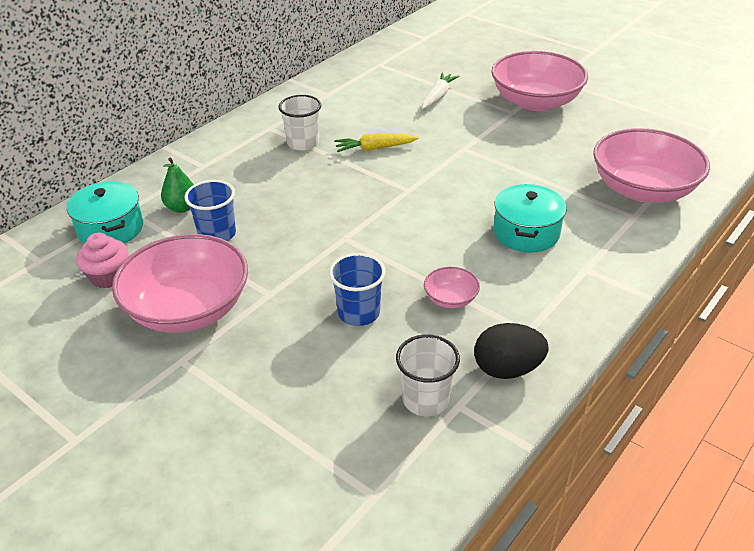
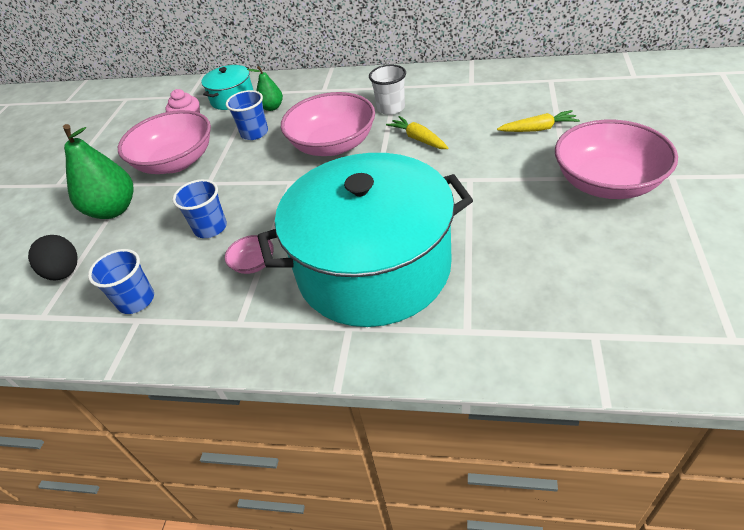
camera: 65 degrees right, 5 degrees up
(221, 387) = (113, 210): none -> green pear
(426, 399) = (136, 300): white cup -> blue cup
(438, 96) = (538, 129): white carrot -> yellow carrot
(507, 369) = (187, 330): black egg -> black egg (65, 272)
(526, 232) = (373, 268): turquoise pot -> turquoise pot, size x2.30
(643, 189) = (524, 320): pink bowl -> pink bowl (333, 145)

